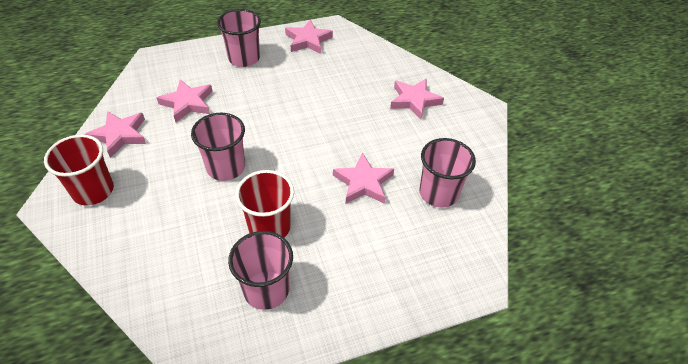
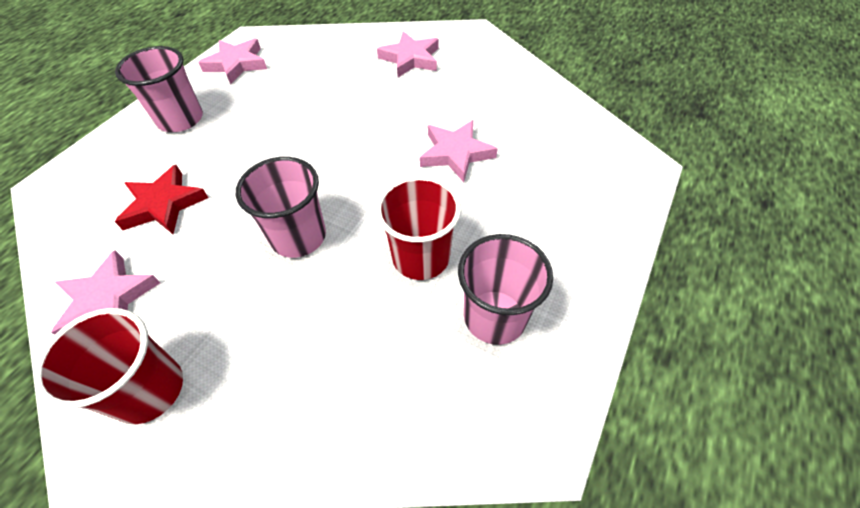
camera: 40 degrees left, 5 degrees up
(187, 103) = (163, 204): pink star -> red star
(438, 193) = (526, 118): pink cup -> none

